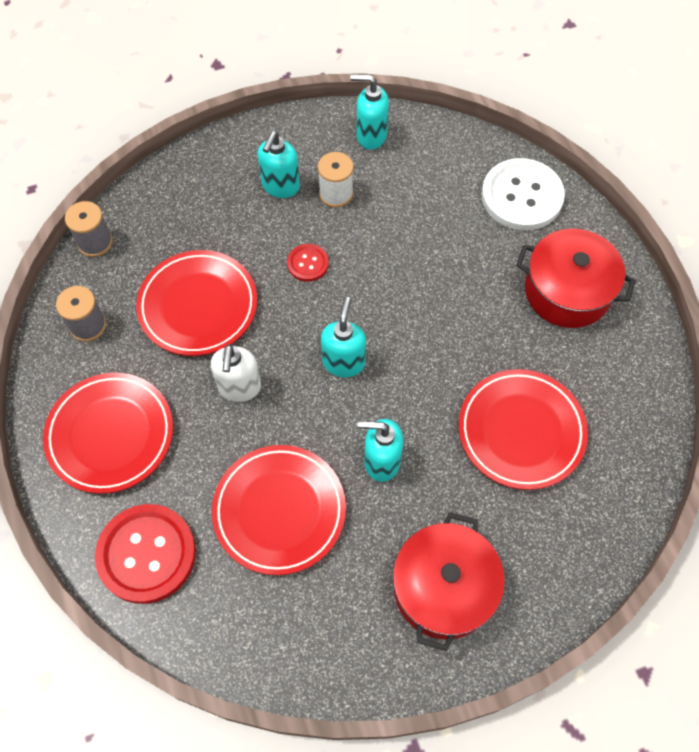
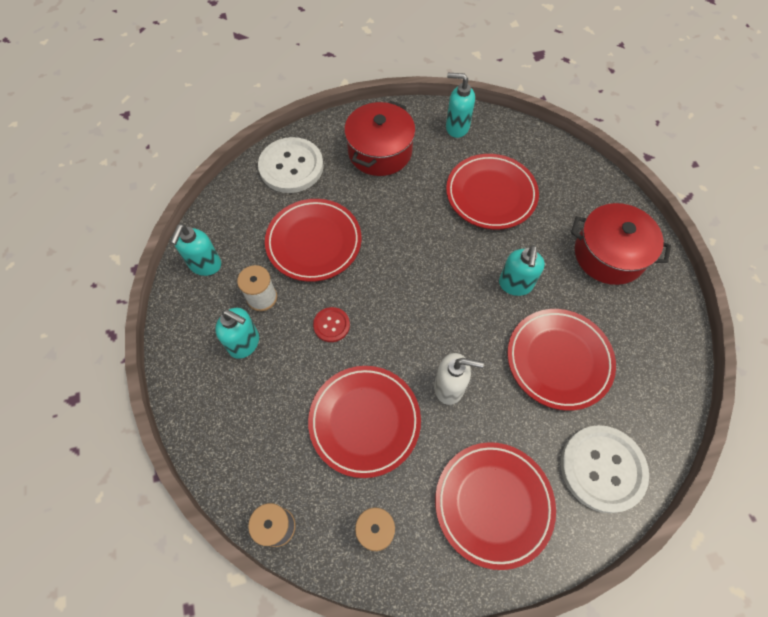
camera: 85 degrees left, 0 degrees up
(146, 554) = (602, 468): red button -> white button
(343, 362) = (429, 304): turquoise soap dispenser -> turquoise soap dispenser (457, 127)
(414, 234) = (314, 242): none -> red plate

